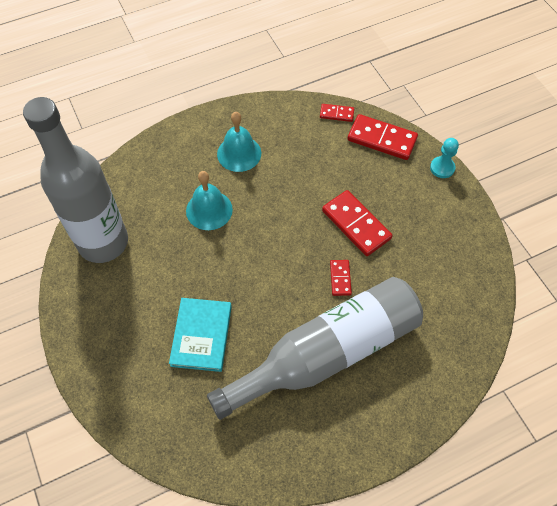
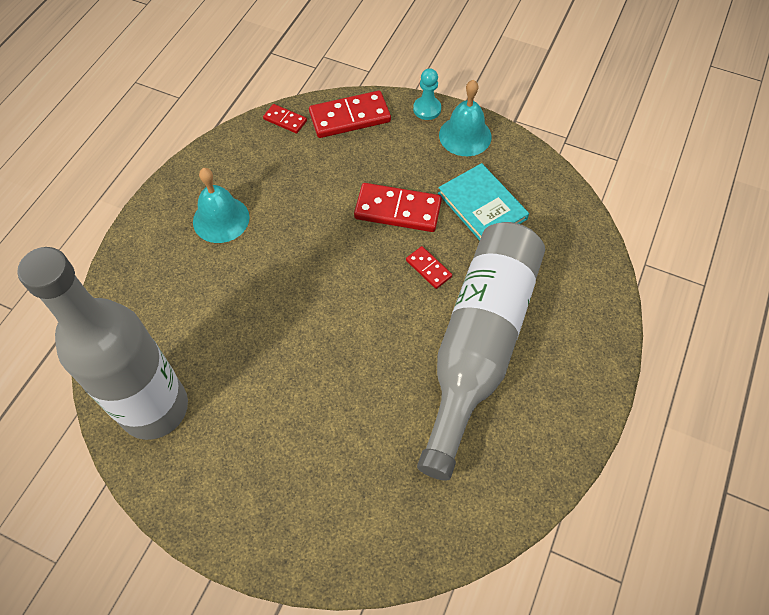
camera: 40 degrees left, 0 degrees up
(201, 335) = (348, 420): turquoise book -> turquoise book (482, 206)
(209, 210) = (241, 295): turquoise bell -> turquoise bell (465, 135)
(336, 114) = (285, 120): red domino -> red domino turned 60 degrees clockwise

